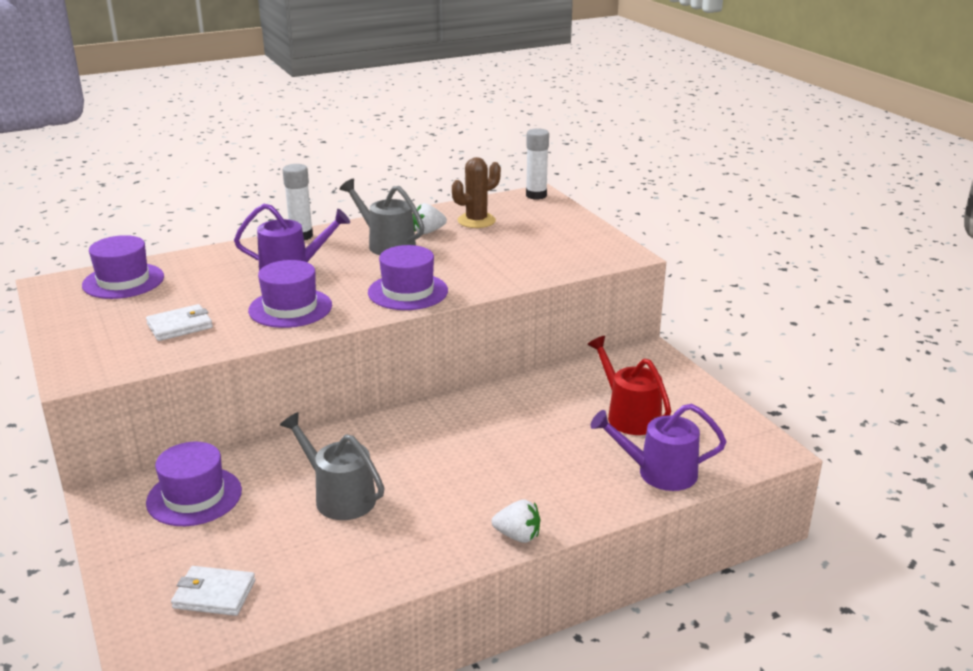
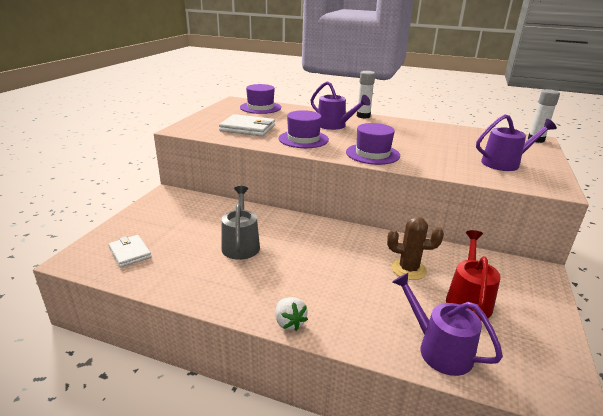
camera: 45 degrees right, 0 degrees up
(180, 326) = (248, 128): white wallet -> white wallet, size x1.51
(194, 496) = (191, 210): purple hat -> none
(387, 244) = (400, 132): grey watering can -> none
(428, 232) = (433, 134): white strawberry -> none
(476, 221) = (472, 139): brown cactus -> brown cactus (408, 269)
(549, 243) = (504, 163): none -> purple watering can

